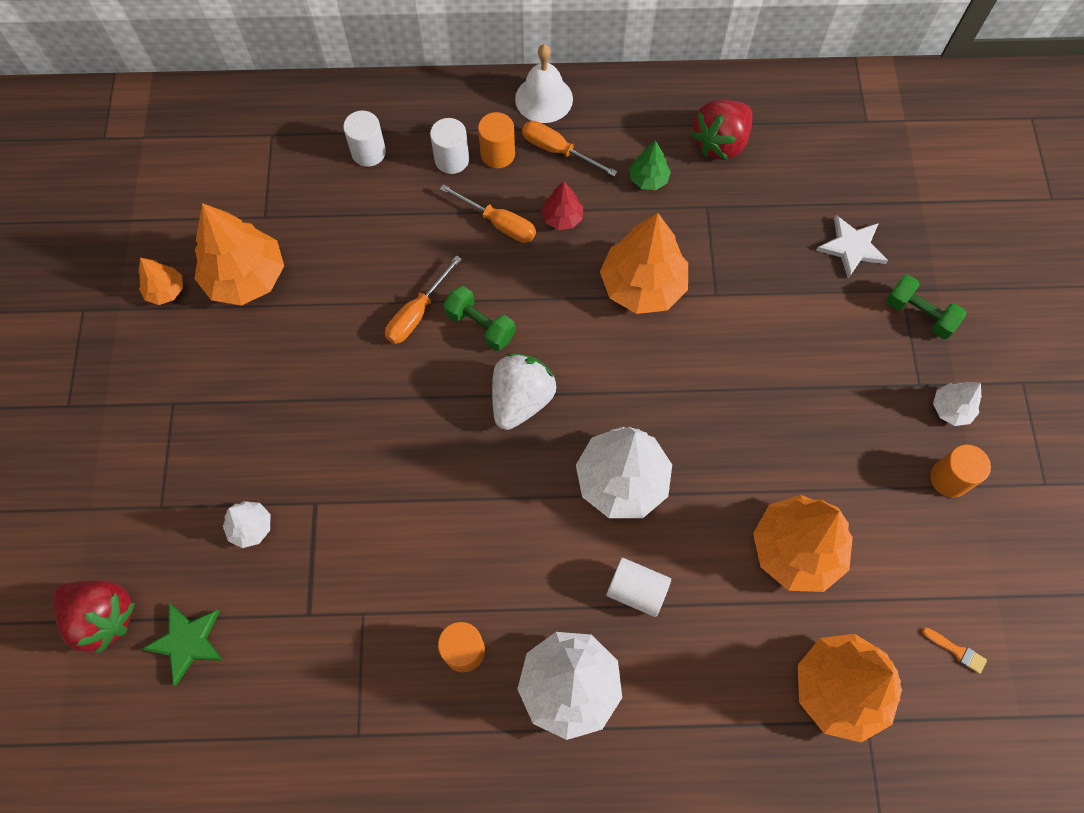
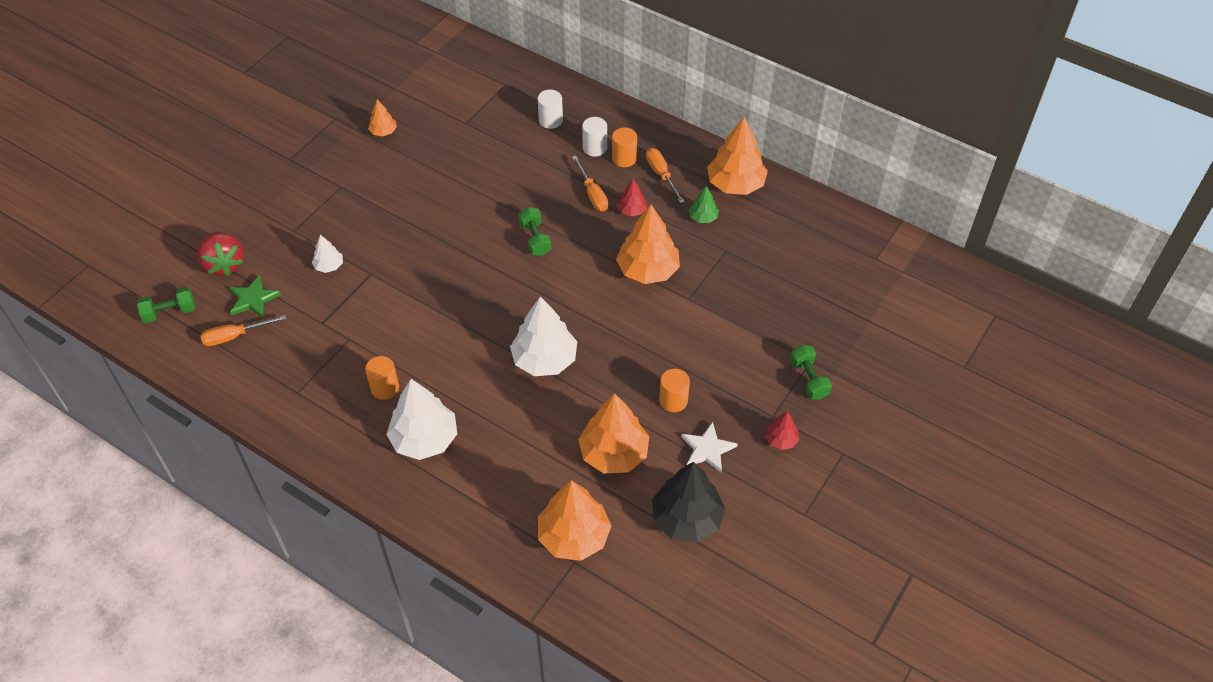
camera: 35 degrees right, 15 degrees down
(84, 739) = (169, 312): none -> green dumbbell
(246, 277) = (430, 147): orange tree -> orange tree (735, 184)
(417, 313) = (505, 214): orange screwdriver -> orange screwdriver (234, 336)
(521, 400) = (524, 288): white strawberry -> none
(544, 99) = (678, 144): white bell -> none
(636, 591) = (503, 417): white cylinder -> none
(720, 143) = (766, 221): red strawberry -> none
(852, 247) = (799, 320): white star -> white star (707, 449)
(937, 576) = (687, 519): none -> black tree
(949, 478) = (744, 474): orange cylinder -> orange cylinder (673, 400)
(951, 409) = (781, 440): white tree -> red tree
(956, 651) = (662, 562): orange brush -> none

